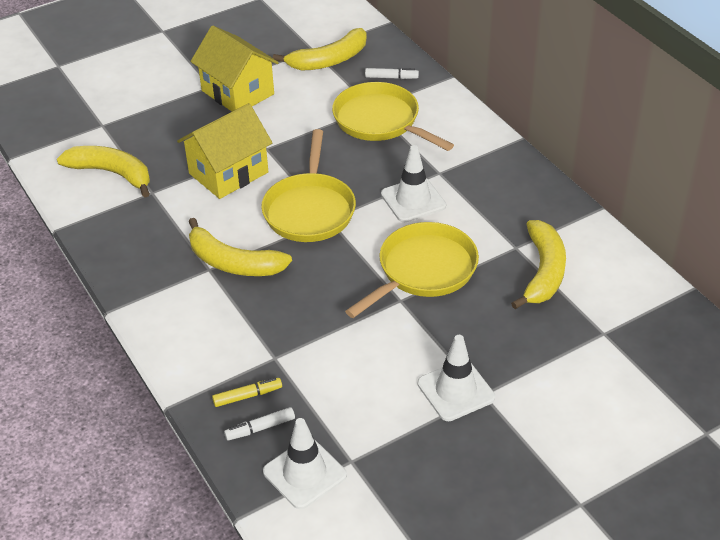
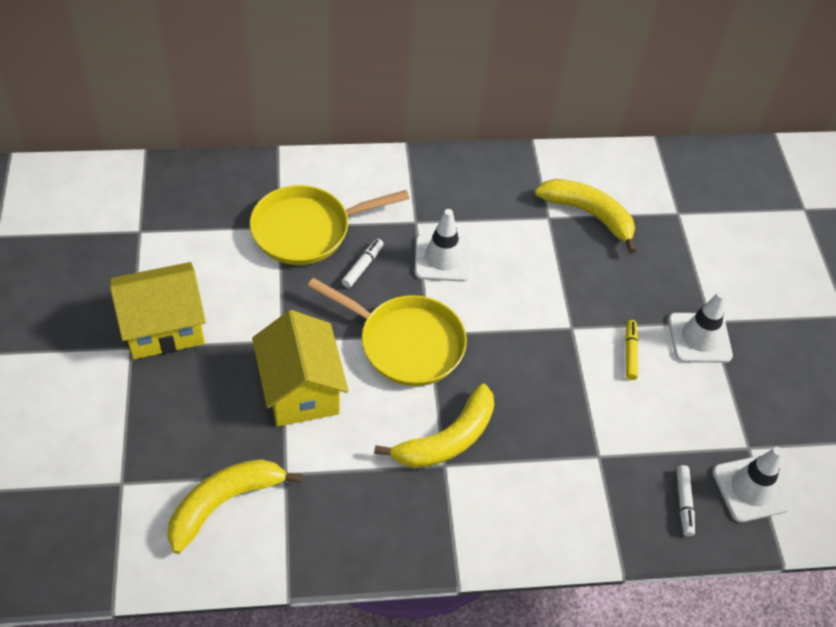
camera: 70 degrees left, 10 degrees up
(247, 396) = (639, 498): yellow marker -> yellow marker (630, 353)
(329, 60) = (171, 225): yellow banana -> none
(391, 77) = (243, 190): white marker -> white marker (362, 266)
(423, 271) = (543, 294): yellow pan -> none

